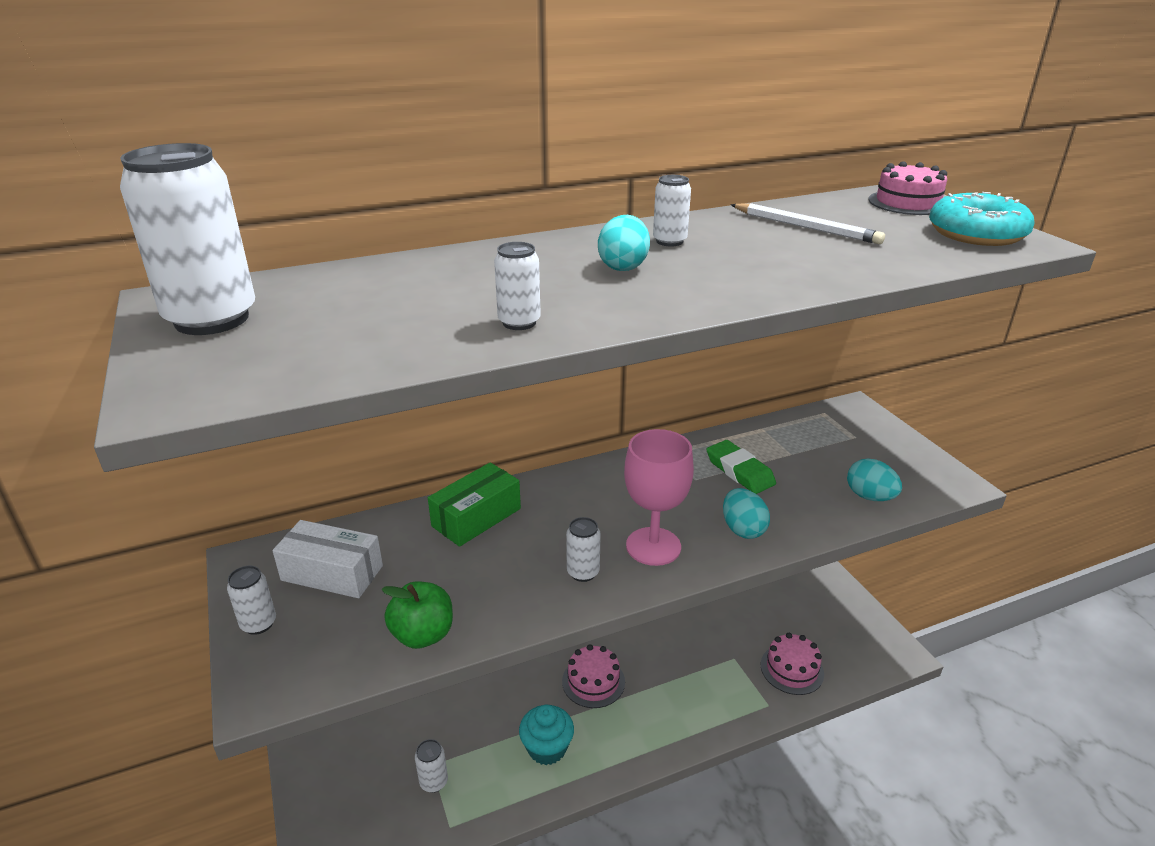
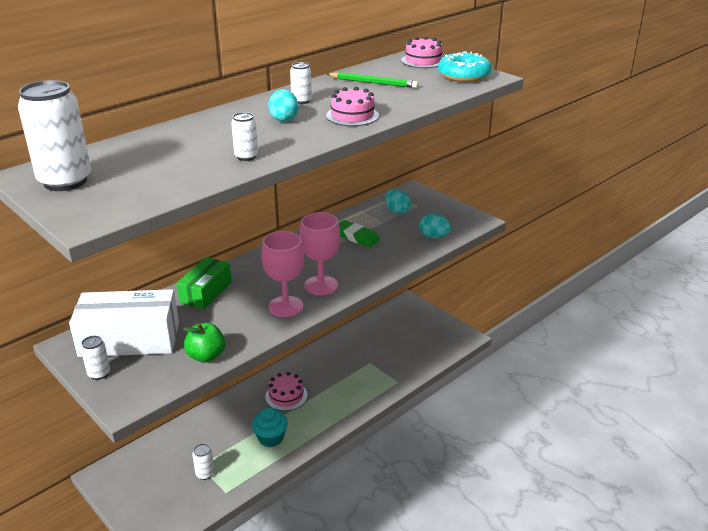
camera: 20 degrees left, 0 degrees up
(332, 573) = (129, 339): white box -> white box, size x1.62
(583, 572) = (286, 306): white can -> pink goblet
(743, 529) = (369, 267): turquoise egg -> turquoise egg (397, 211)
(792, 669) = (406, 360): pink cake -> pink cake (352, 116)
(805, 227) = (373, 83): white pencil -> green pencil

